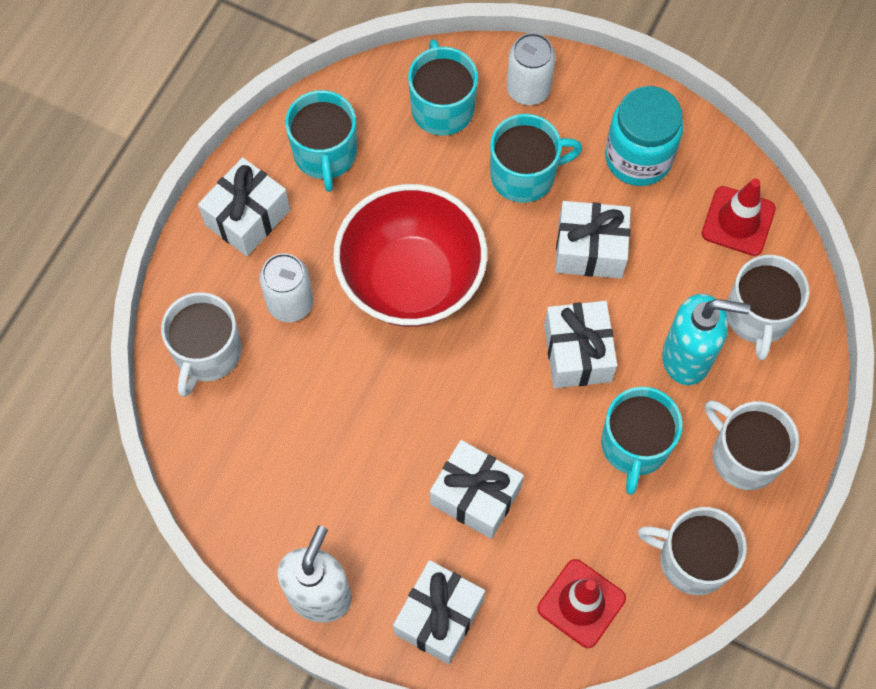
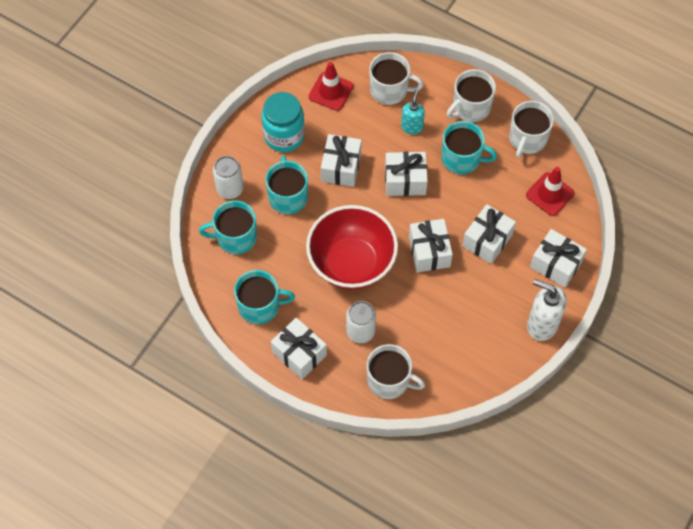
camera: 85 degrees left, 5 degrees down
(444, 400) = (429, 252): none -> white gift
(687, 357) = (412, 127): turquoise soap dispenser -> turquoise soap dispenser, size x0.62

